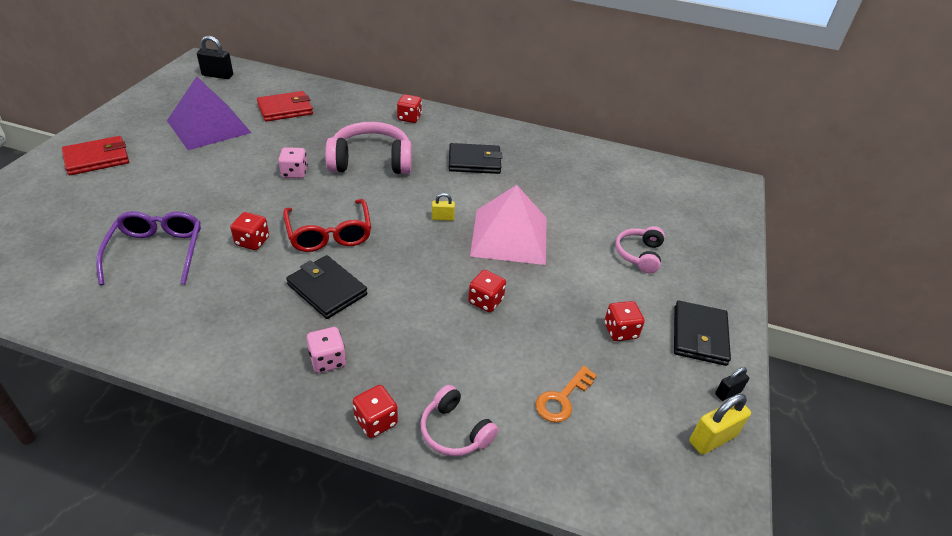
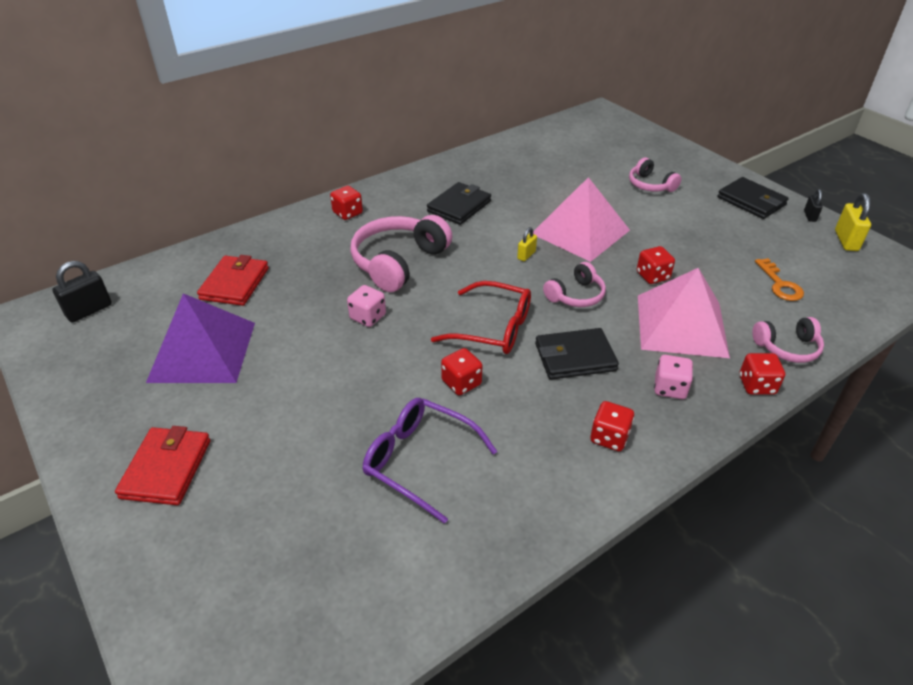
camera: 50 degrees left, 0 degrees up
(412, 263) = (576, 295): none -> pink headphones
(425, 342) = (681, 325): none -> pink pyramid
(620, 331) = (726, 230): red dice -> red dice (609, 437)

